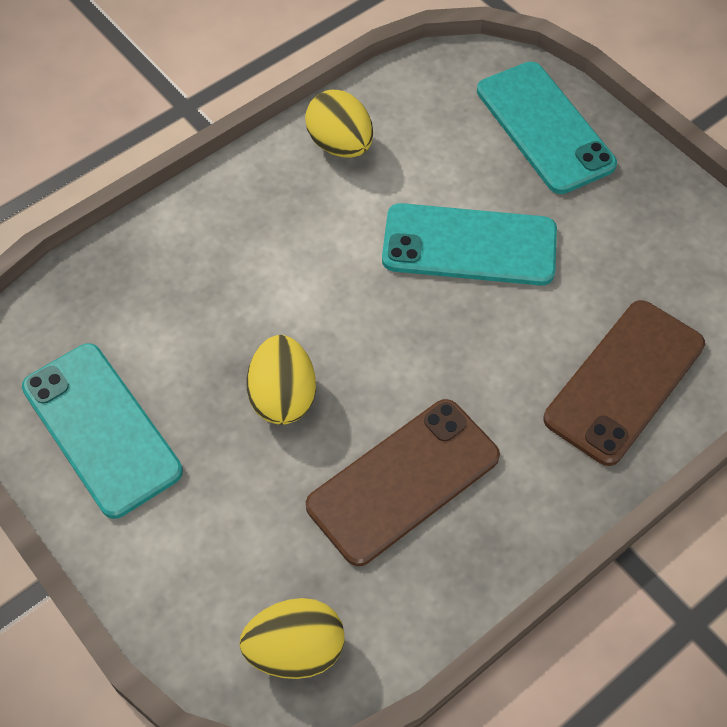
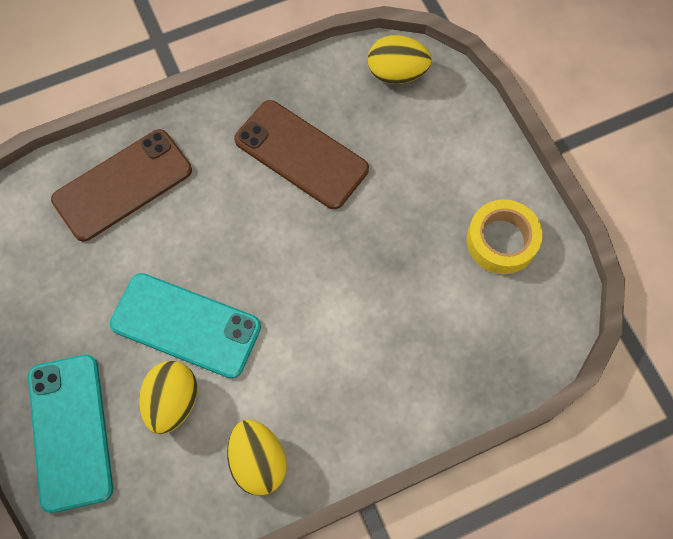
camera: 165 degrees left, 10 degrees up
(101, 429) = (501, 241): turquoise phone -> yellow tape
(283, 396) = (367, 233): yellow egg -> yellow egg (173, 401)
(403, 481) = (301, 155): brown phone -> brown phone turned 60 degrees clockwise

